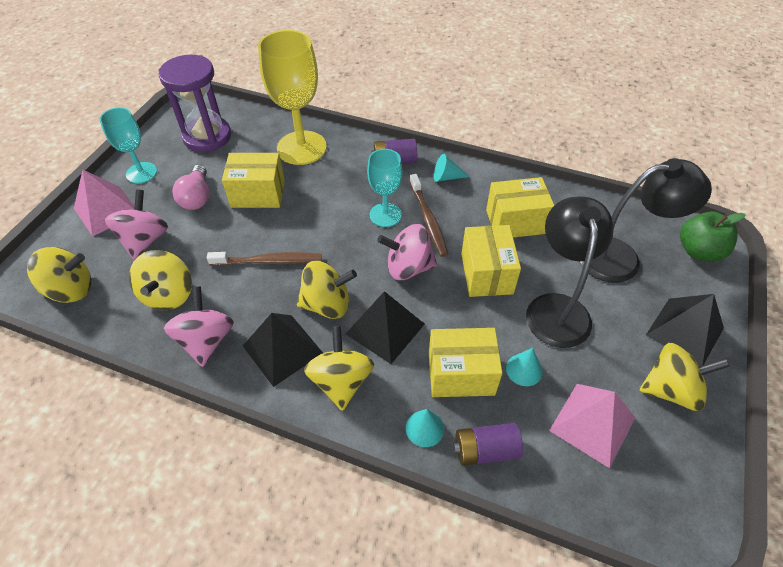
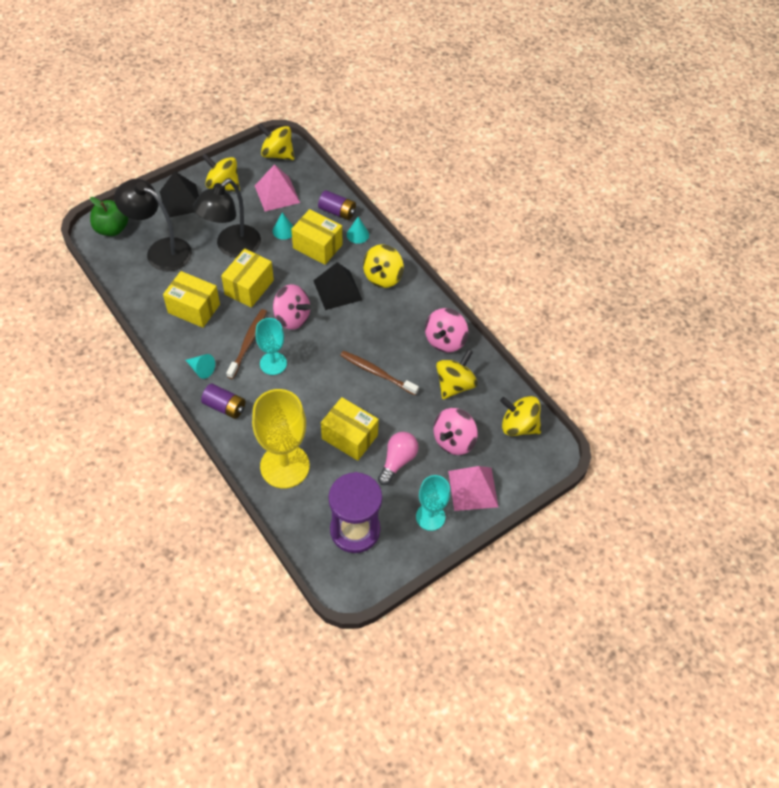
camera: 150 degrees left, 5 degrees up
(282, 349) = (403, 311): black pyramid -> none
(327, 304) = (360, 322): yellow spinning top -> yellow spinning top (277, 154)

